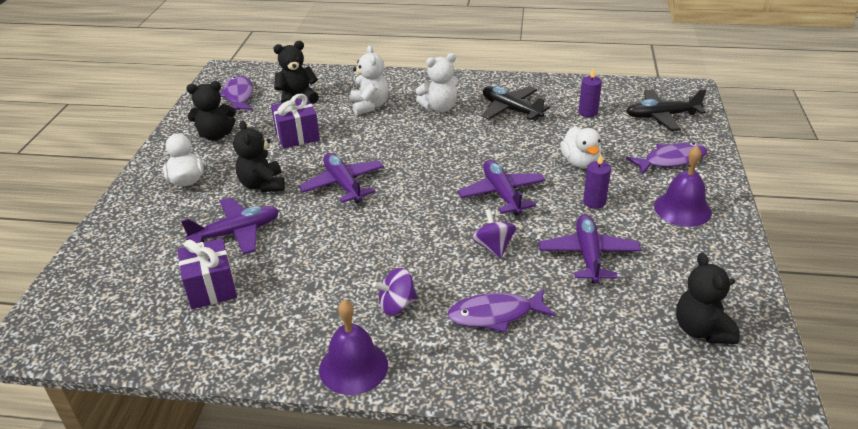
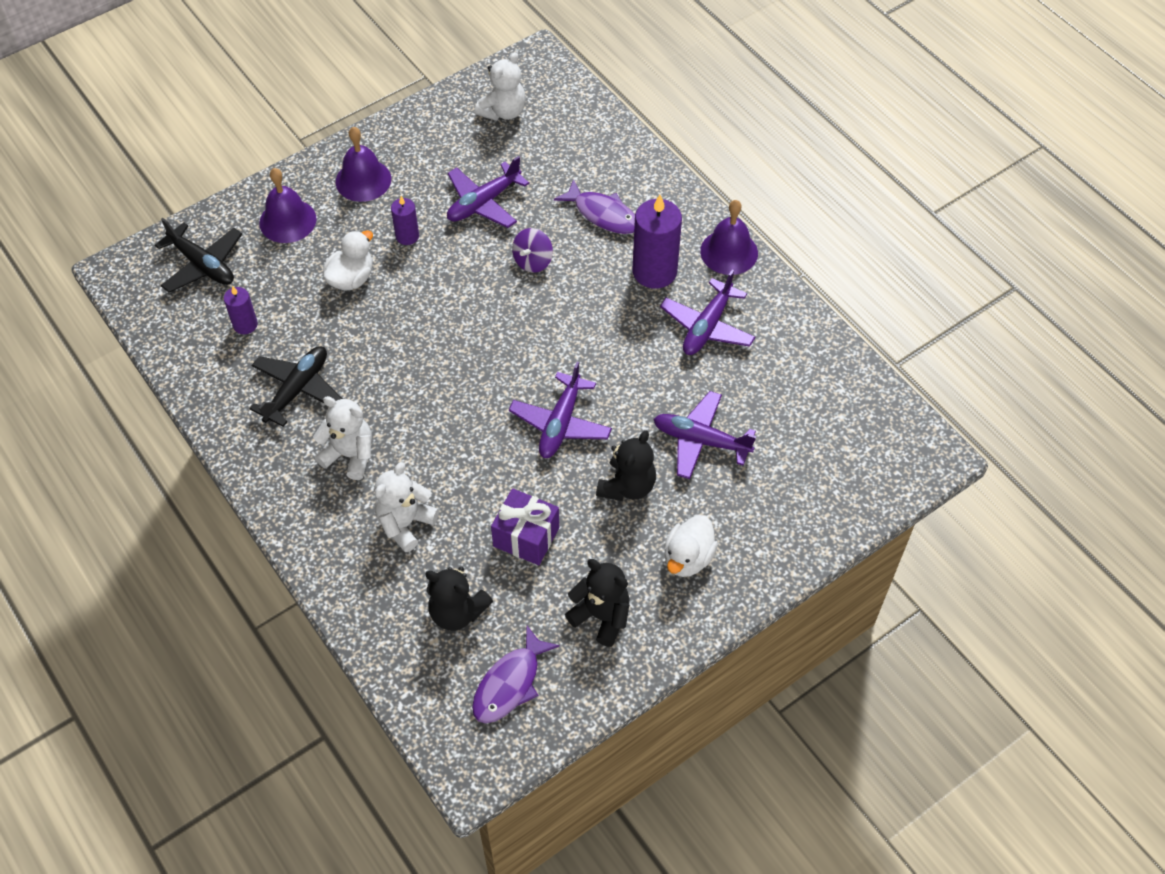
camera: 135 degrees left, 20 degrees up
(211, 288) = (767, 394): purple gift -> none
(397, 305) = (654, 271): purple spinning top -> purple candle
(502, 194) = (457, 301): purple plane -> purple plane (707, 326)
(511, 110) = (297, 390): black plane -> black plane turned 150 degrees counterclockwise
(671, 160) = (287, 221): purple fish -> purple bell
(701, 330) = (503, 111): black teddy bear -> white teddy bear

